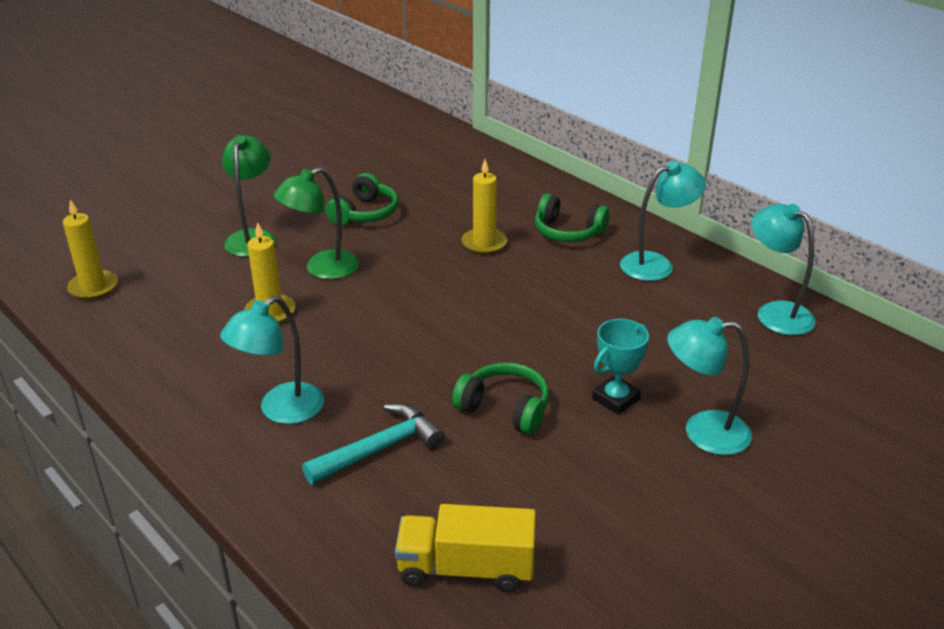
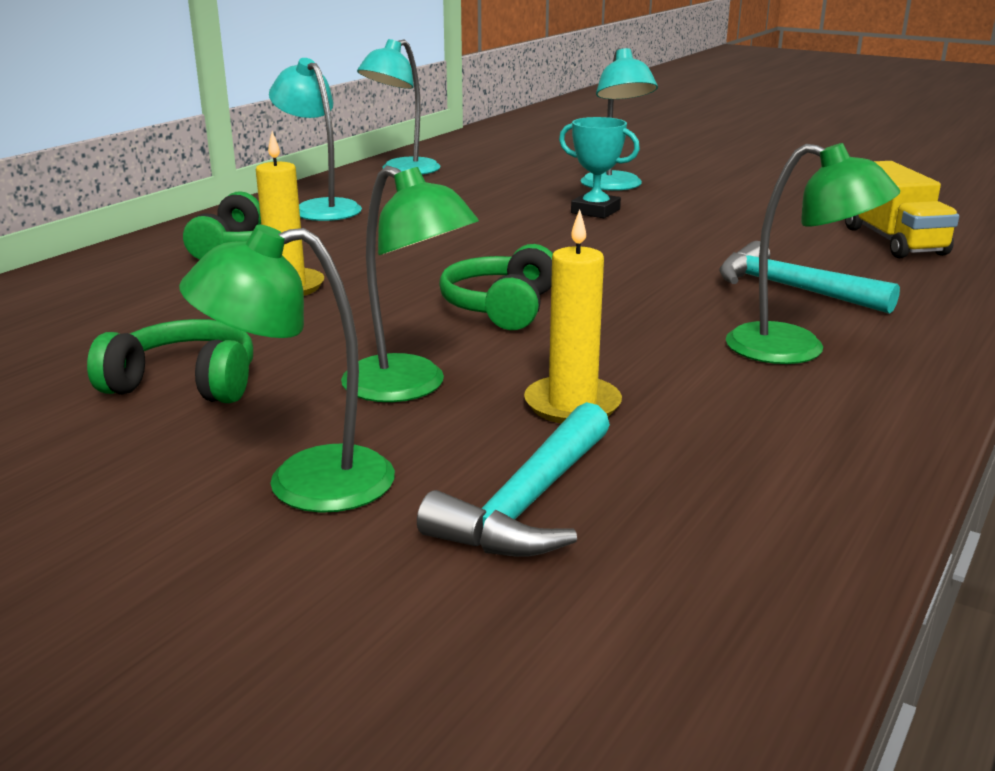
camera: 105 degrees left, 10 degrees down
(93, 287) = (629, 659): yellow candle -> none
(196, 284) = (528, 503): none -> turquoise hammer
(281, 410) = (795, 349): turquoise lamp -> green lamp
(505, 408) = (657, 246): green headphones -> green headphones (501, 307)

